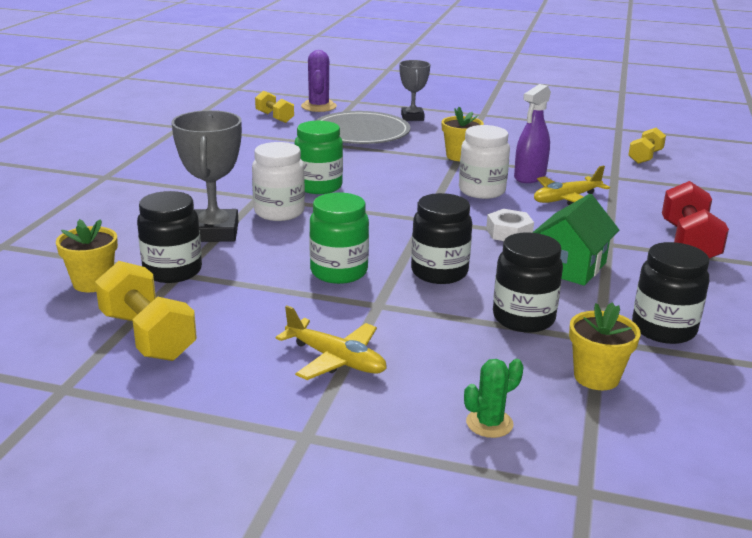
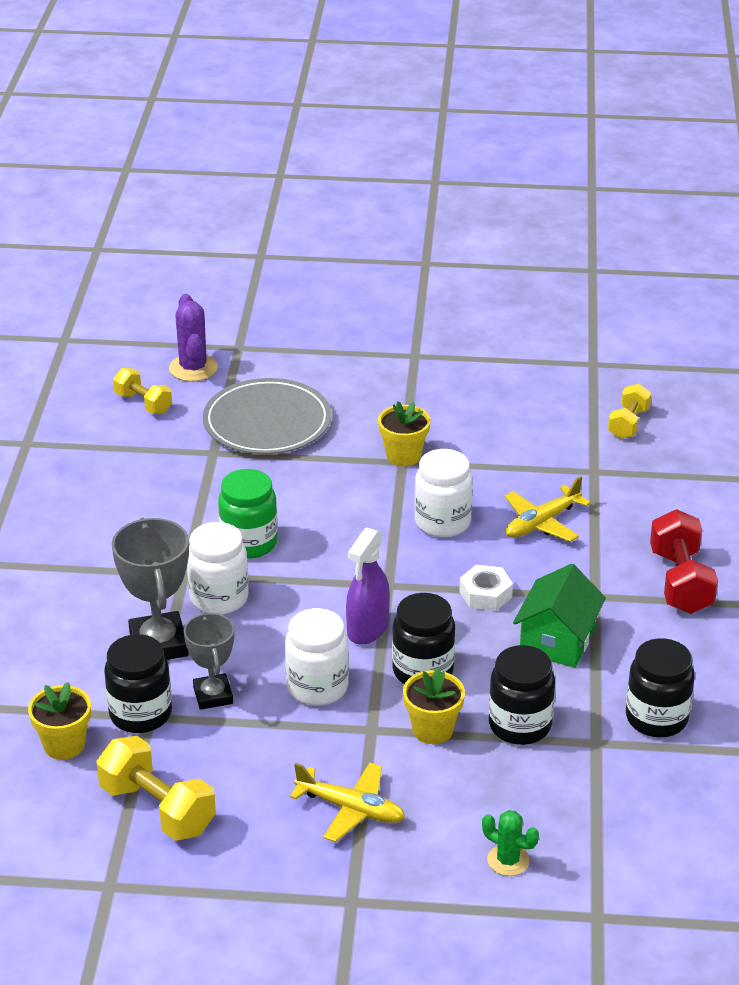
camera: 10 degrees left, 10 degrees up
(339, 272) = (317, 687): green jar -> white jar
(412, 117) = (324, 376): grey trophy -> grey trophy (213, 695)
(489, 423) = (508, 860): green cactus -> green cactus turned 75 degrees clockwise
(529, 177) = (494, 486): purple spray bottle -> purple spray bottle (367, 629)
(596, 377) = (597, 791): yellow flower pot -> yellow flower pot (432, 729)

